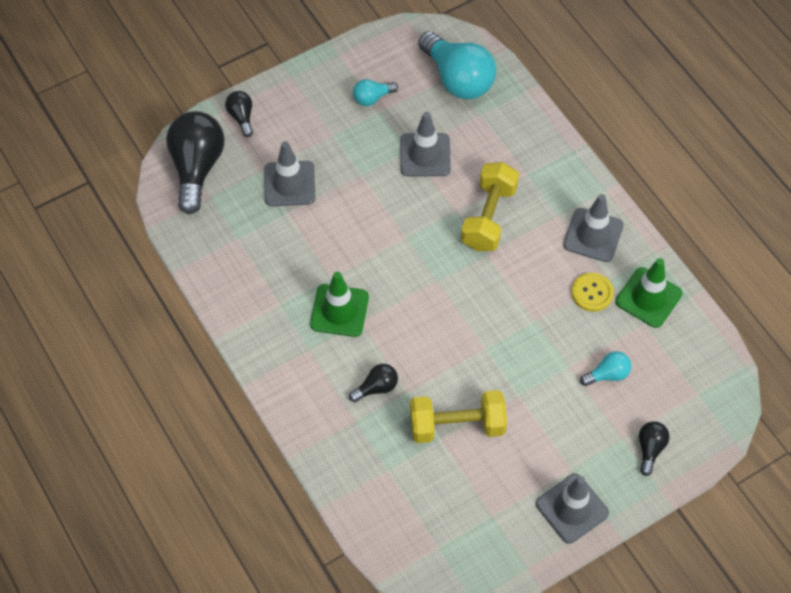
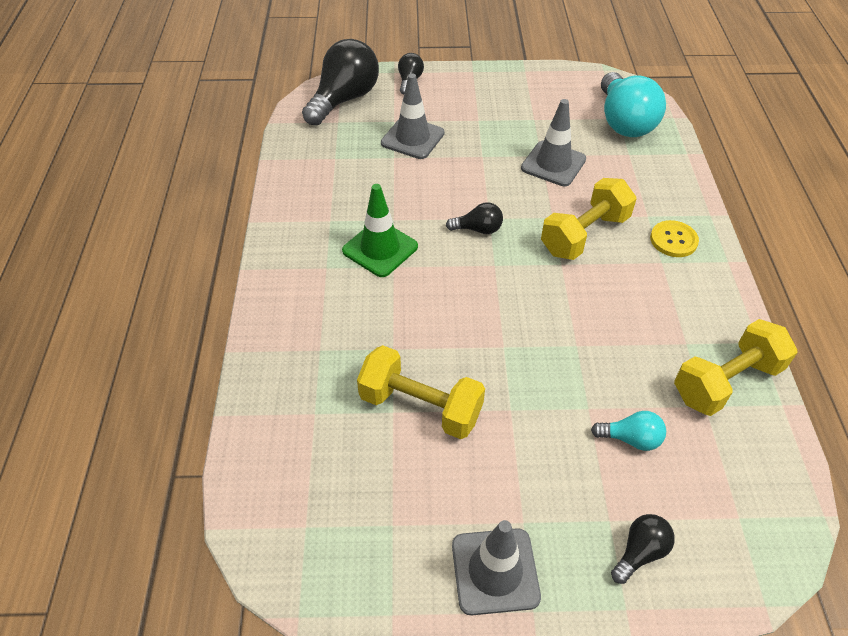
camera: 30 degrees right, 10 degrees down
(372, 98) = (533, 108): turquoise light bulb -> none
(376, 387) = (364, 330): black light bulb -> black light bulb (478, 229)
(592, 293) = (659, 347): yellow button -> yellow button (673, 240)
(593, 235) = (691, 295): grey traffic cone -> none
(648, 298) = (726, 382): green traffic cone -> yellow dumbbell

